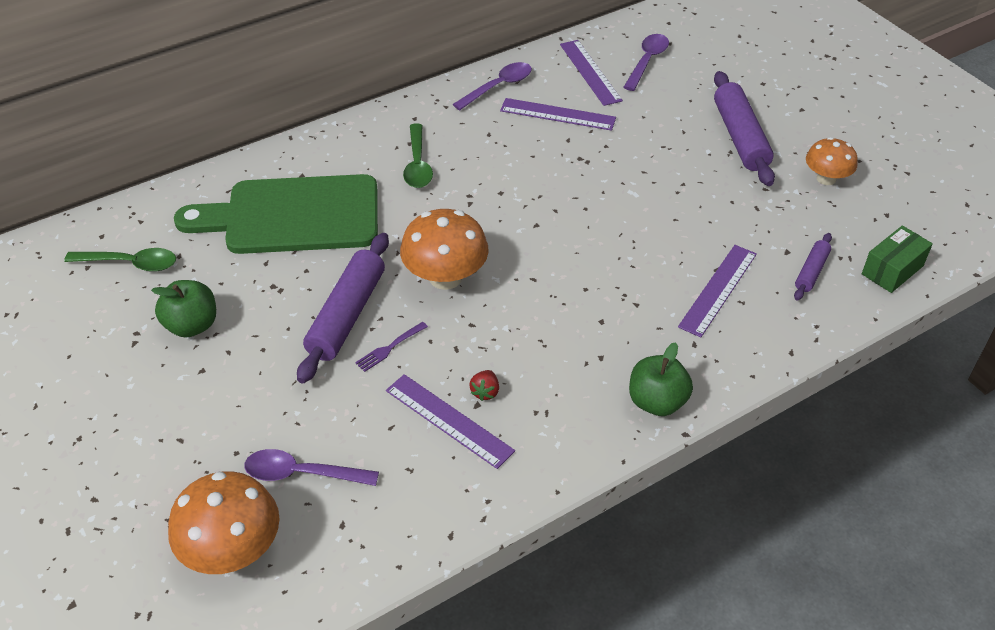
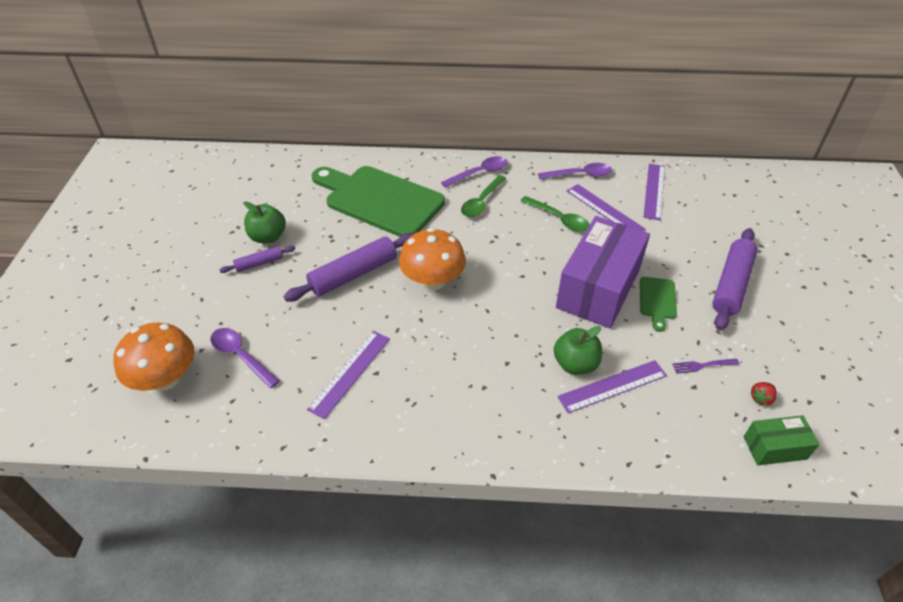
camera: 35 degrees right, 0 degrees up
(130, 263) = (271, 187): green spoon -> green spoon (559, 219)
(390, 347) = (359, 307): purple fork -> purple fork (703, 365)
(448, 420) = (350, 373): purple ruler -> purple ruler turned 45 degrees clockwise
(485, 392) = (388, 367): red strawberry -> red strawberry (761, 398)
(623, 201) = (598, 288): none -> purple box
(647, 61) = (704, 200): purple spoon -> purple spoon (479, 173)
(657, 402) = (493, 441): green apple -> green apple (575, 364)
(688, 185) = (657, 300): none -> green cutting board
(811, 271) = (701, 412): purple rolling pin -> purple rolling pin (259, 263)
(826, 178) = (778, 348): orange mushroom -> none

